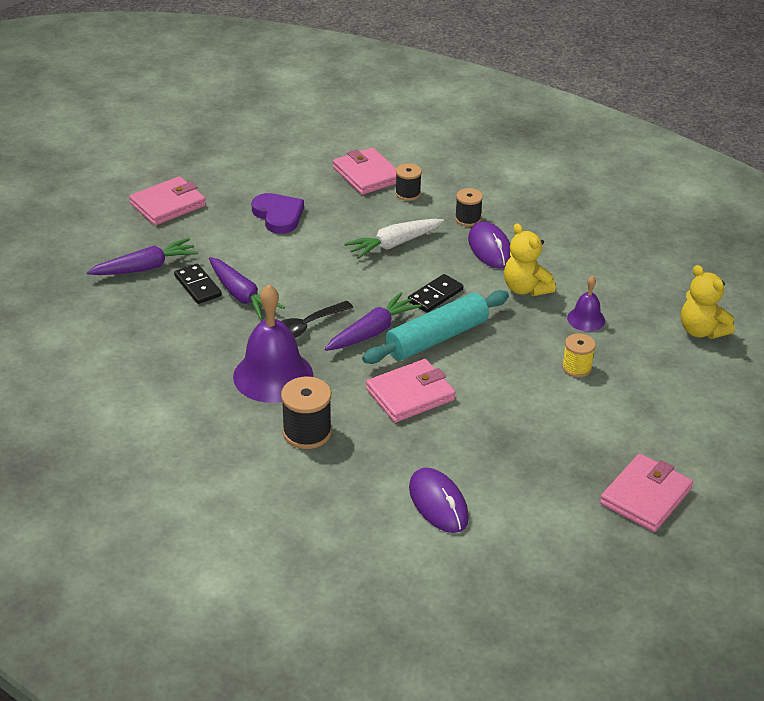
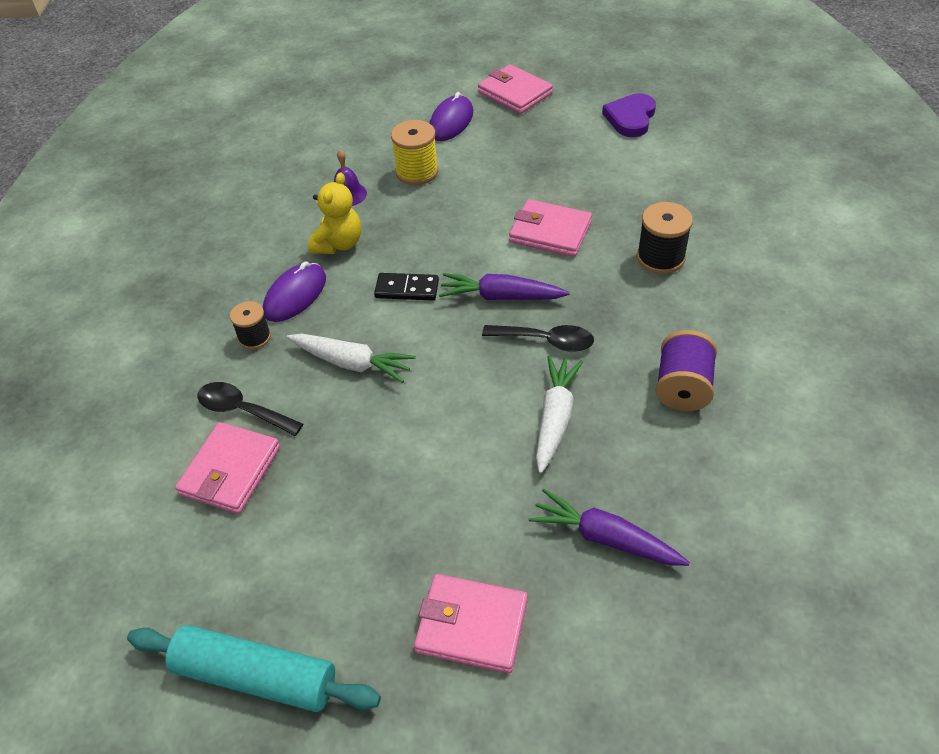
camera: 125 degrees left, 10 degrees up
(187, 359) = (682, 388): none -> purple spool
(198, 286) = (581, 465): black domino -> none
(241, 295) = (555, 418): purple carrot -> white carrot
(273, 375) = (628, 318): purple bell -> none
(278, 216) = (389, 492): purple heart -> purple heart (630, 118)
(408, 193) = (243, 410): black spool -> black spoon
(437, 338) = (465, 256): turquoise rolling pin -> turquoise rolling pin (256, 676)
(438, 503) = (636, 162): purple mouse -> purple mouse (451, 122)
(576, 367) = (417, 172): yellow spool -> yellow spool, size x1.54
(645, 496) = (515, 93): pink wallet -> pink wallet turned 45 degrees clockwise
(701, 331) = (303, 138): yellow teddy bear -> none

